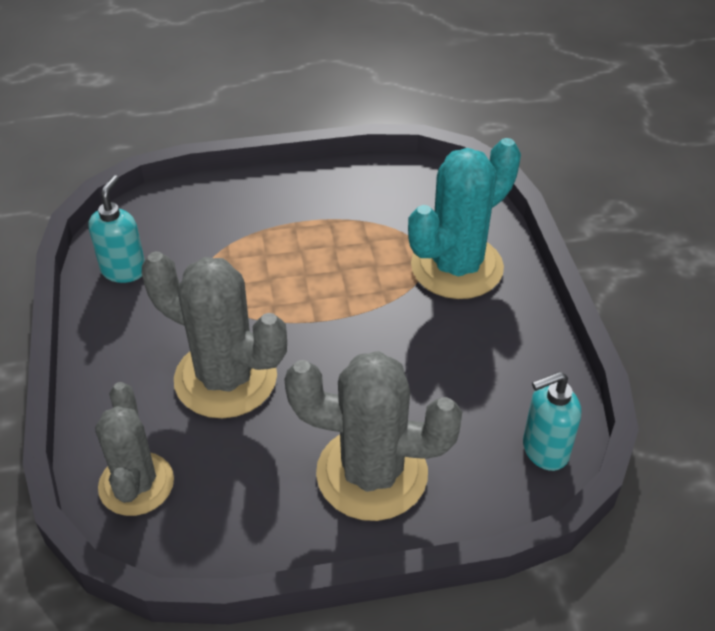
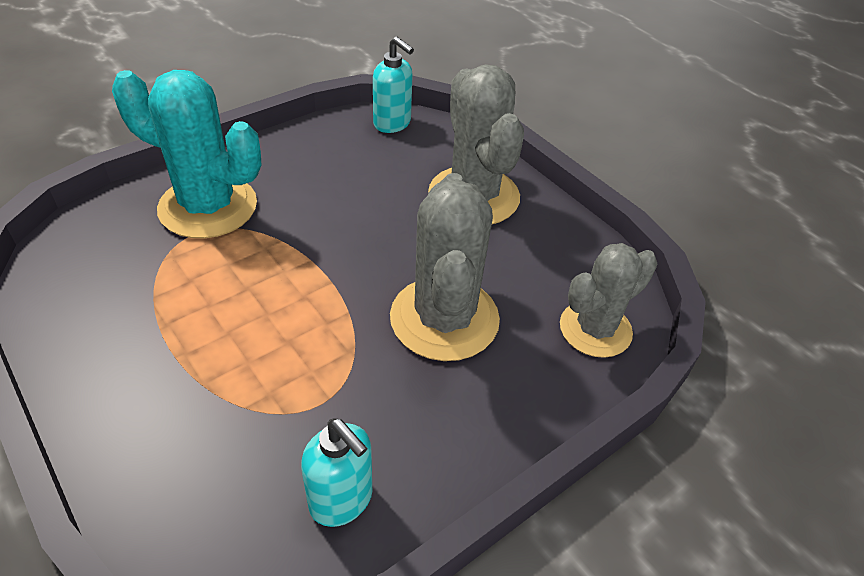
camera: 120 degrees left, 0 degrees up
(124, 270) = (341, 500): turquoise soap dispenser -> turquoise soap dispenser turned 120 degrees counterclockwise

